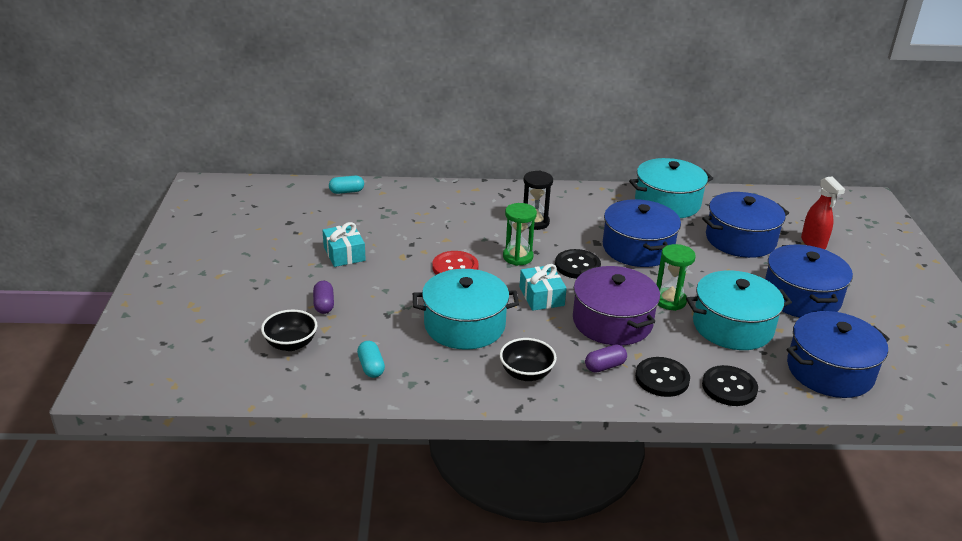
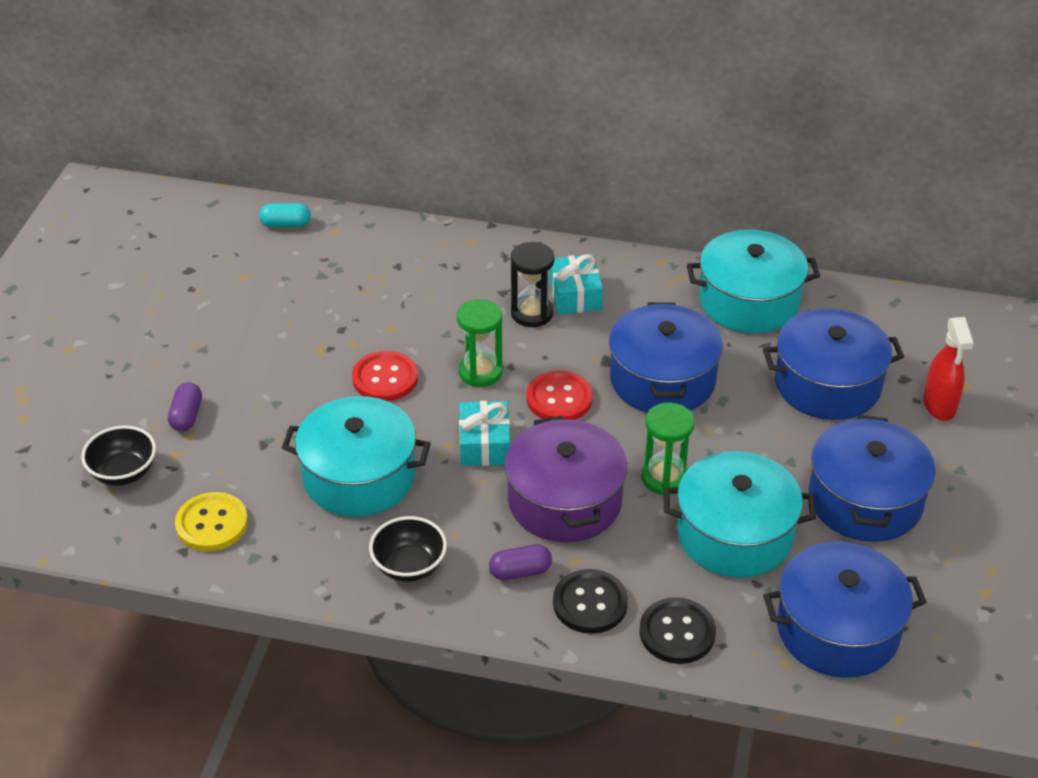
camera: 15 degrees right, 10 degrees up
(344, 254) = (243, 334): turquoise gift -> turquoise gift (575, 295)
(371, 367) = (212, 524): turquoise capsule -> yellow button
(577, 266) = (559, 398): black button -> red button

